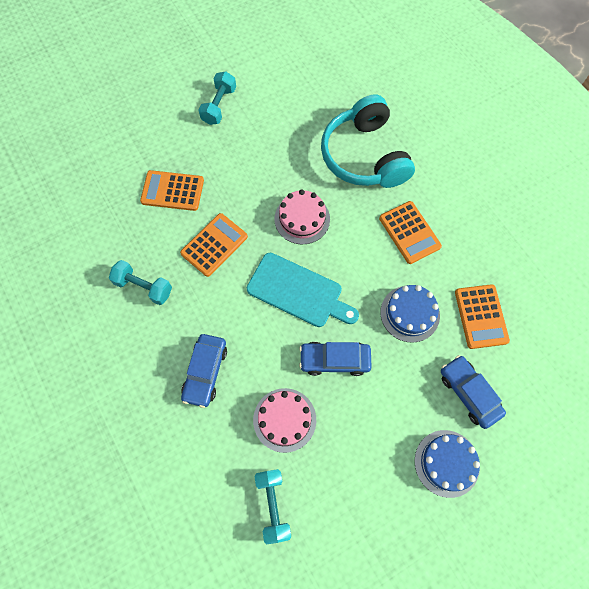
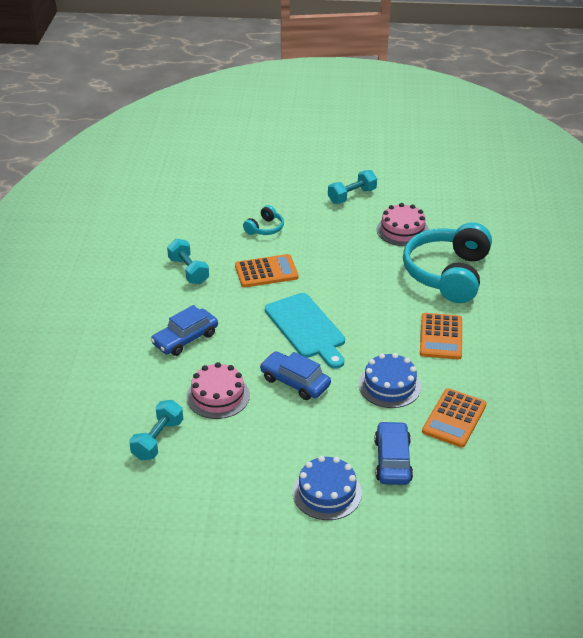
camera: 35 degrees right, 30 degrees down
(172, 191) = (265, 228): orange calculator -> turquoise headphones
(302, 219) = (353, 288): pink cake -> pink cake (402, 230)

